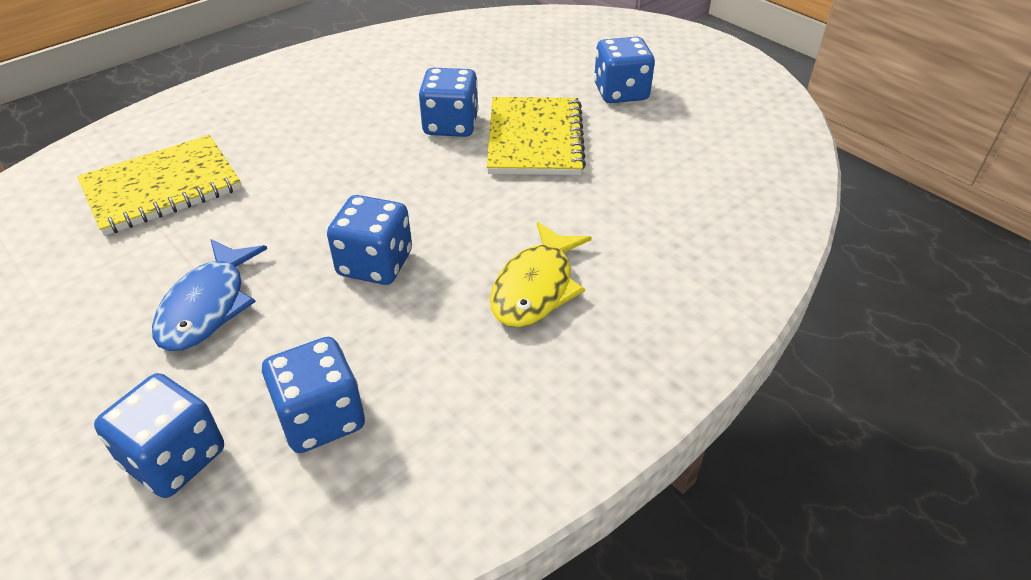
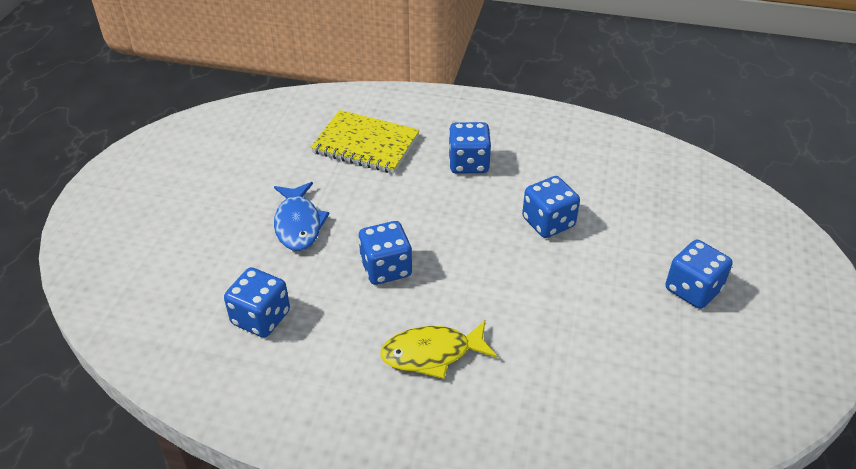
camera: 55 degrees right, 0 degrees up
(175, 458) = (200, 280): blue dice -> blue dice (468, 163)
(208, 306) = (298, 224): blue fish -> blue fish turned 75 degrees counterclockwise
(535, 139) = (579, 272): yellow notebook -> none

